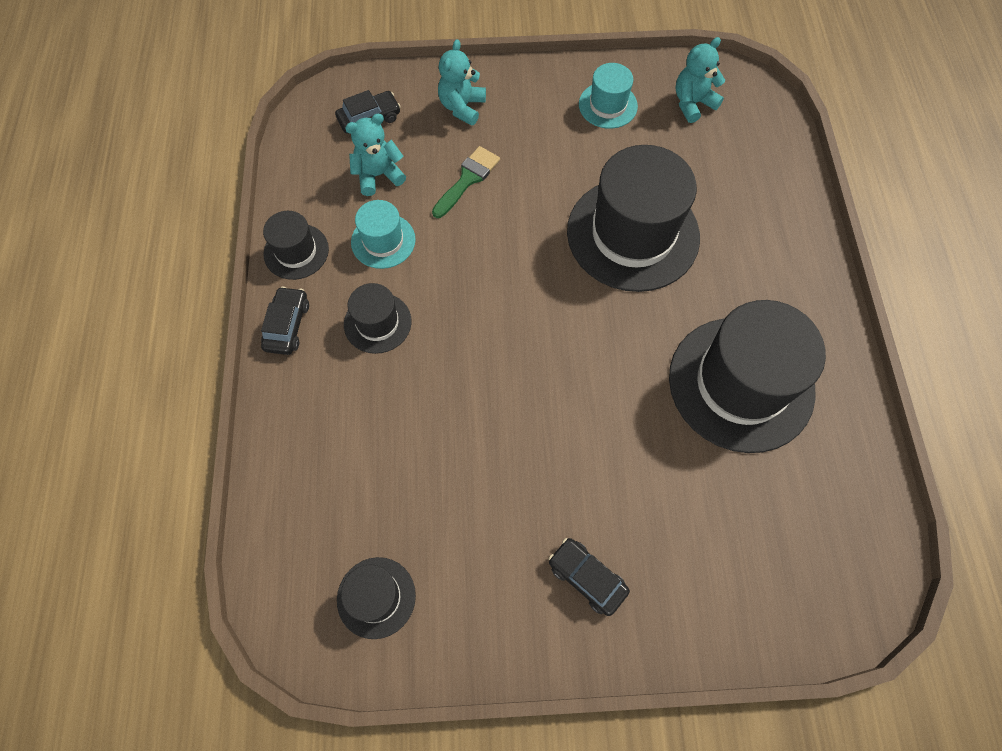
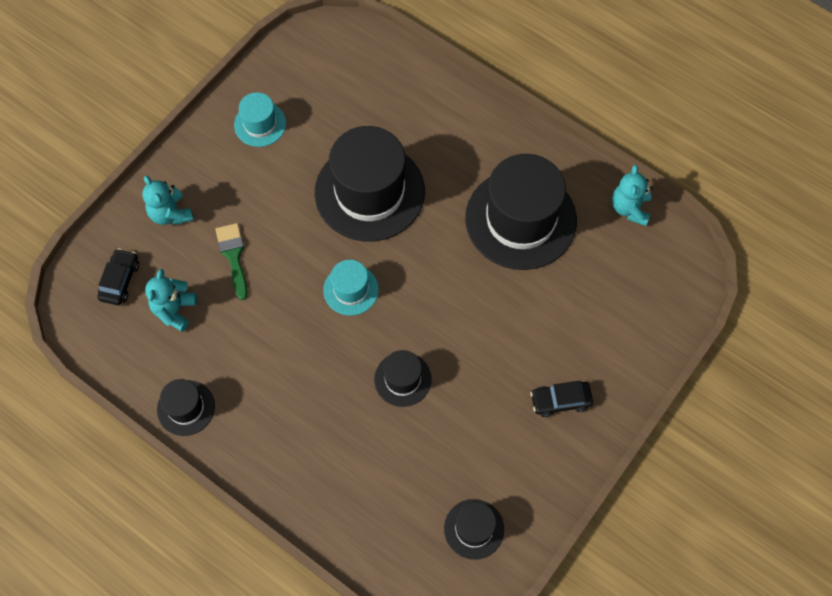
camera: 50 degrees left, 0 degrees up
(287, 325) = (240, 454): black car -> none
(377, 323) = (290, 395): black hat -> black hat (402, 379)
(383, 241) = (231, 346): turquoise hat -> turquoise hat (351, 290)
(692, 103) = (309, 74): turquoise teddy bear -> turquoise teddy bear (630, 208)

